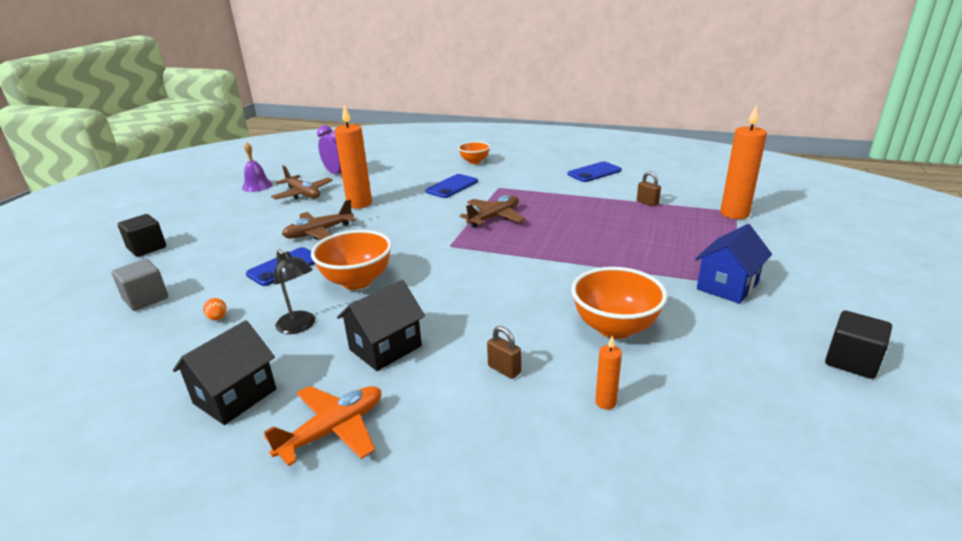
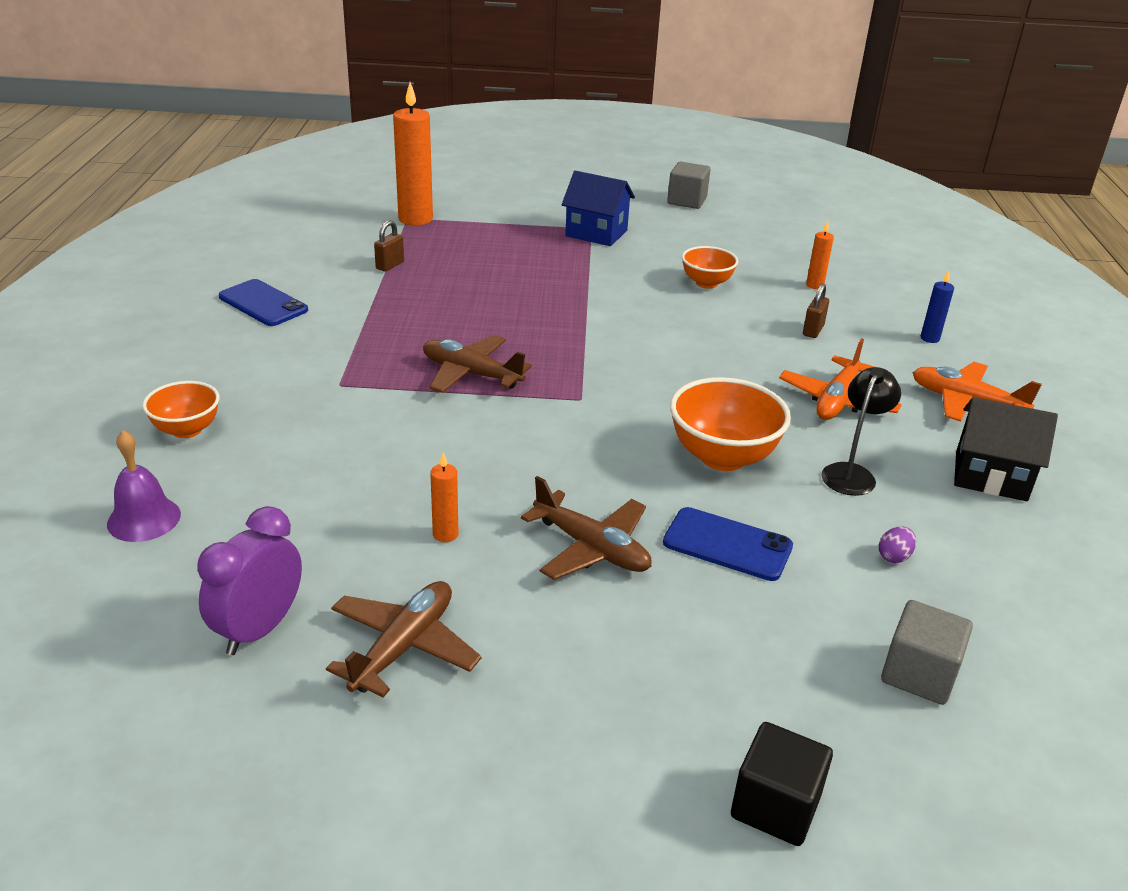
camera: 110 degrees left, 5 degrees up
(218, 318) = (894, 556): orange egg -> purple egg
(257, 186) = (355, 776): purple bell -> purple bell (144, 519)
(359, 204) = (445, 534): orange candle -> orange candle, size x0.47
(385, 348) = (837, 400): black house -> orange plane
(452, 186) = (338, 435): blue phone -> none
(458, 457) = (929, 338): none -> blue candle
(615, 327) = (706, 283): orange bowl -> orange bowl, size x0.62
(851, 361) = (687, 201): black cube -> grey cube

